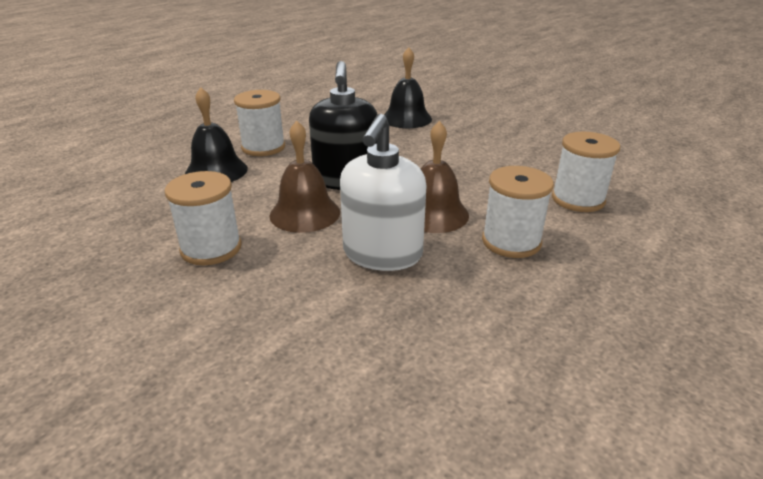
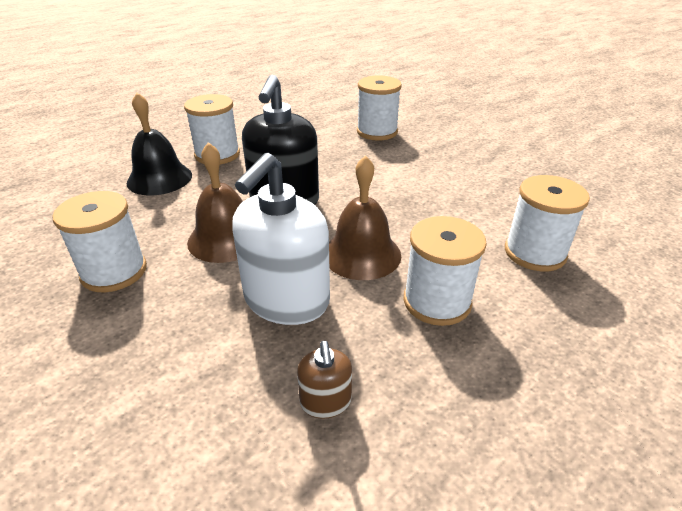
camera: 10 degrees right, 5 degrees up
(406, 118) = (377, 132): black bell -> white spool
(448, 320) = (325, 402): none -> brown soap dispenser

